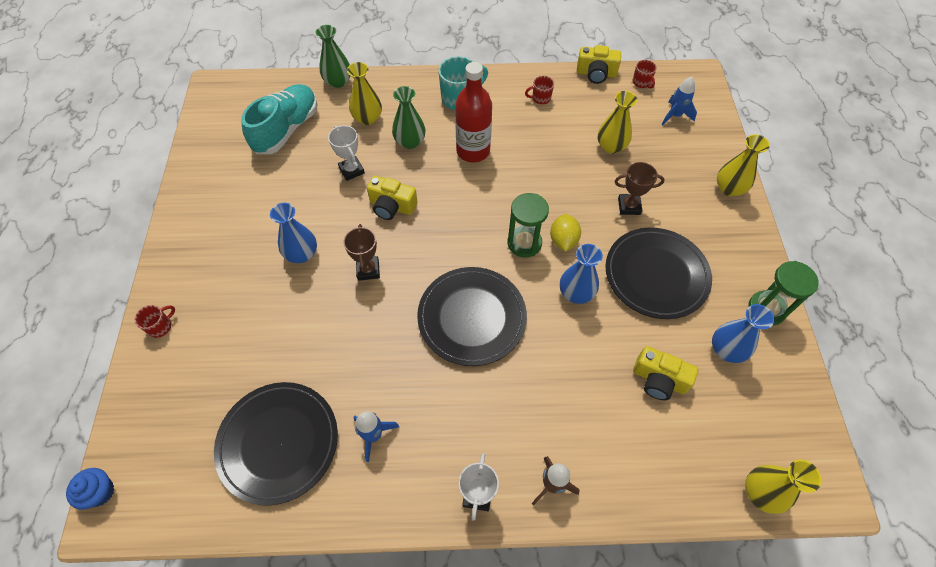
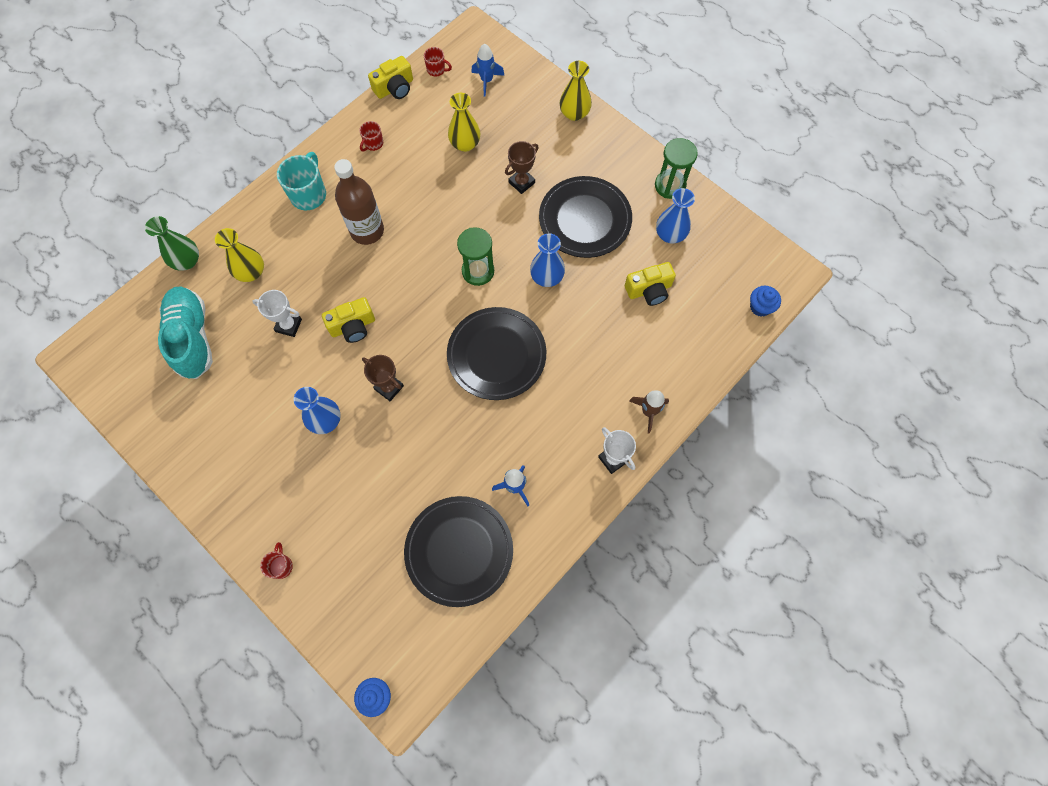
camera: 45 degrees left, 10 degrees up
(410, 142) = (309, 264): green vase -> none
(473, 151) = (367, 231): red bottle -> brown bottle
(563, 240) = (502, 246): yellow lemon -> none
(761, 492) = (760, 307): yellow vase -> blue cupcake

